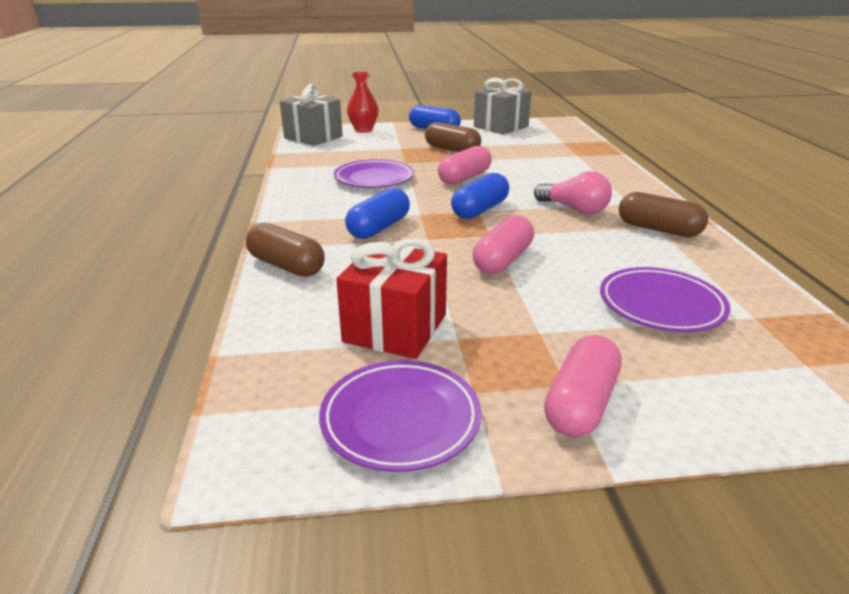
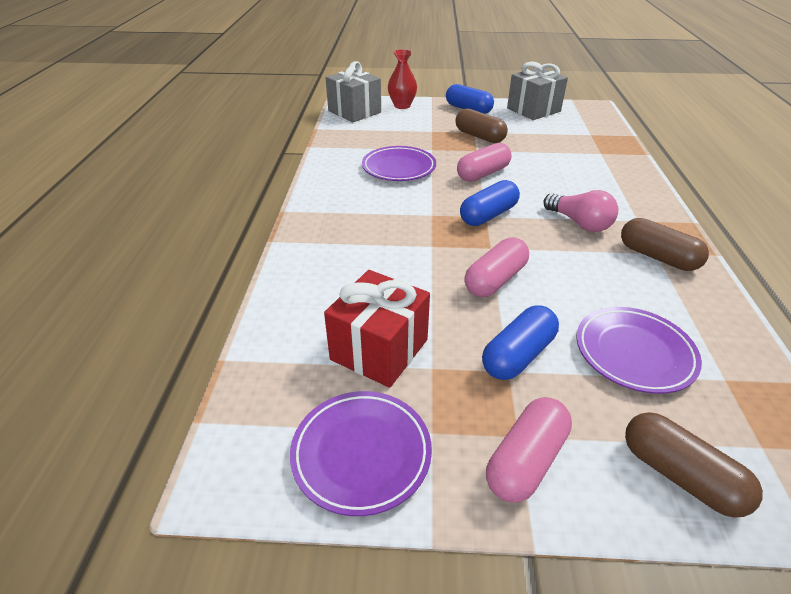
camera: 10 degrees right, 10 degrees up
(286, 266) = (300, 266): brown capsule -> brown capsule (680, 475)
(379, 228) = (390, 229): blue capsule -> blue capsule (518, 355)

